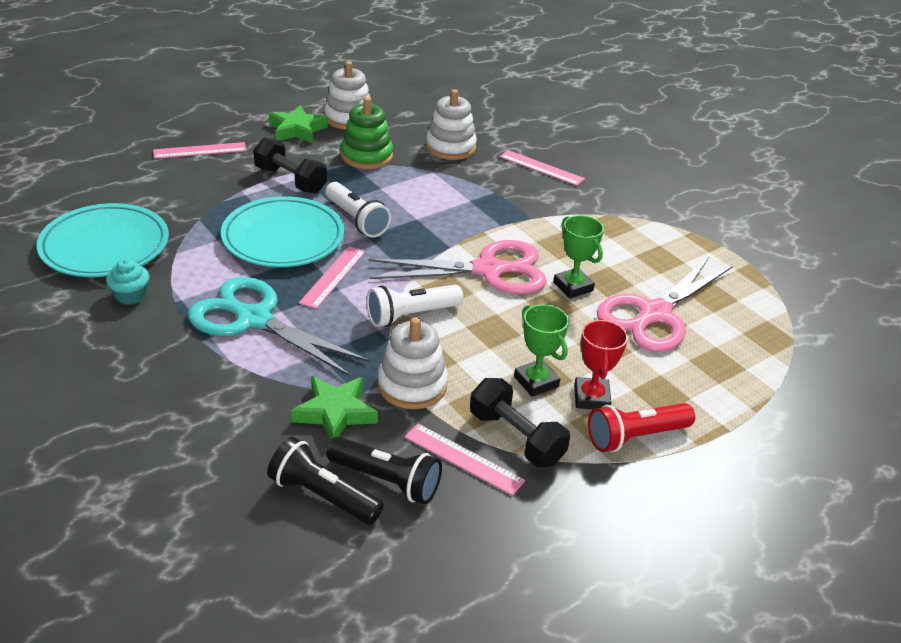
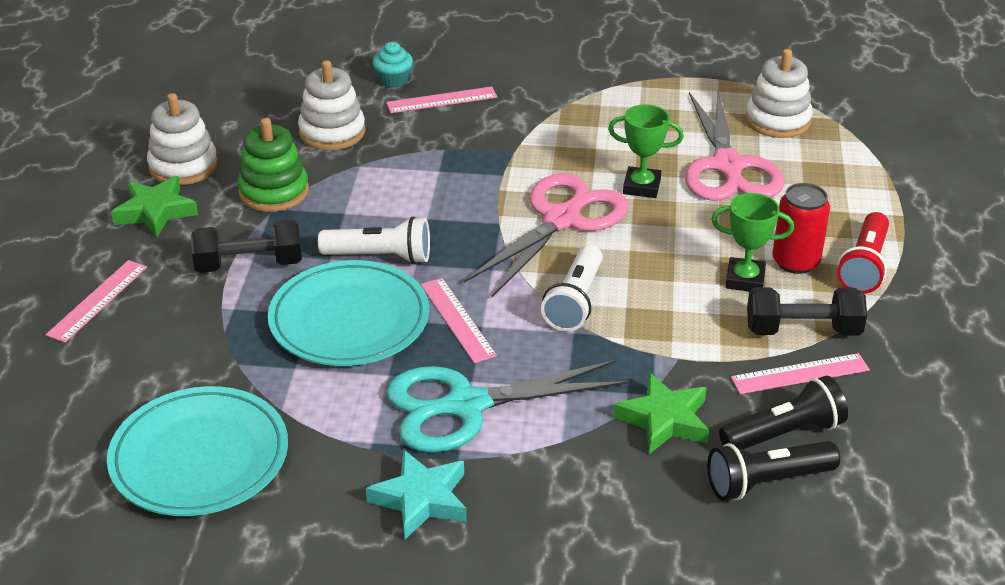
camera: 45 degrees left, 0 degrees up
(130, 295) = (320, 477): turquoise cupcake -> turquoise cupcake (393, 80)
(148, 343) = (421, 499): none -> turquoise star
(412, 385) = (675, 353): white stacking toy -> white stacking toy (777, 120)
(591, 398) = (795, 262): red trophy -> red can

